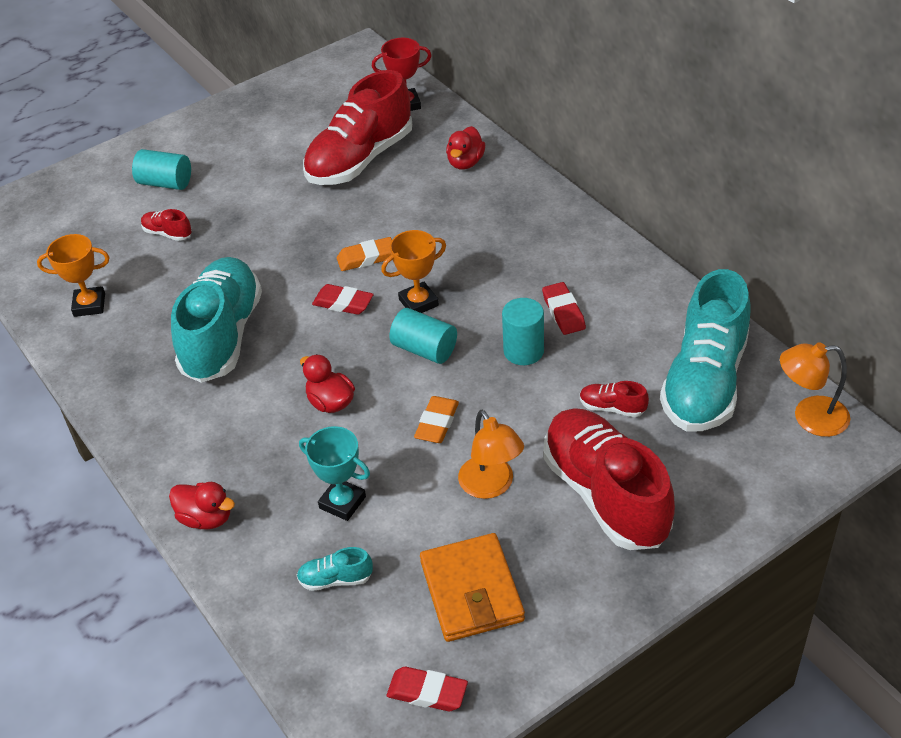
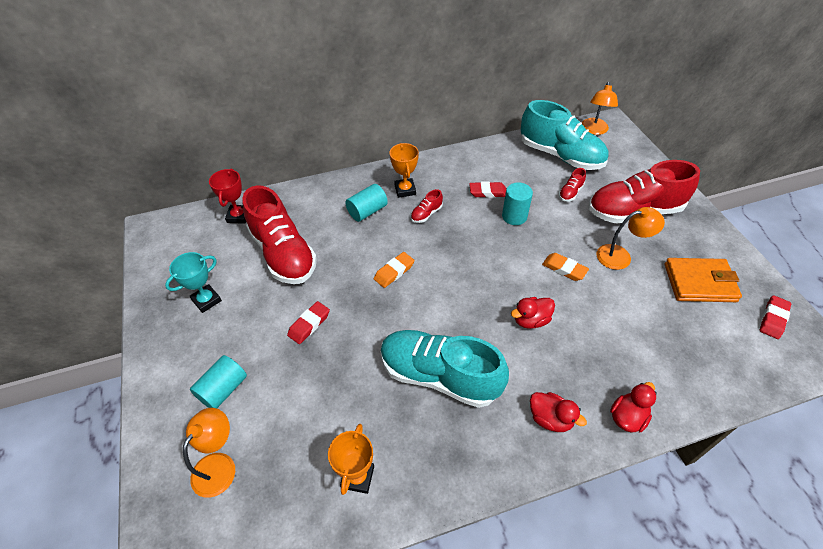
camera: 75 degrees left, 5 degrees up
(86, 210) = (219, 465): none -> orange lamp
(167, 233) = (294, 397): red shoe -> red shoe (426, 214)
(335, 579) = (688, 347): turquoise shoe -> none
(342, 502) = (623, 331): turquoise trophy -> turquoise trophy (206, 300)
(343, 303) = (435, 294): red eraser -> red eraser (309, 324)
(366, 258) = (394, 272): orange eraser -> orange eraser turned 45 degrees clockwise
(418, 302) = (451, 254): orange trophy -> orange trophy (405, 190)
(424, 349) = (496, 261): turquoise cylinder -> turquoise cylinder (367, 211)
(465, 162) = (325, 201): red duck -> red duck (550, 418)

